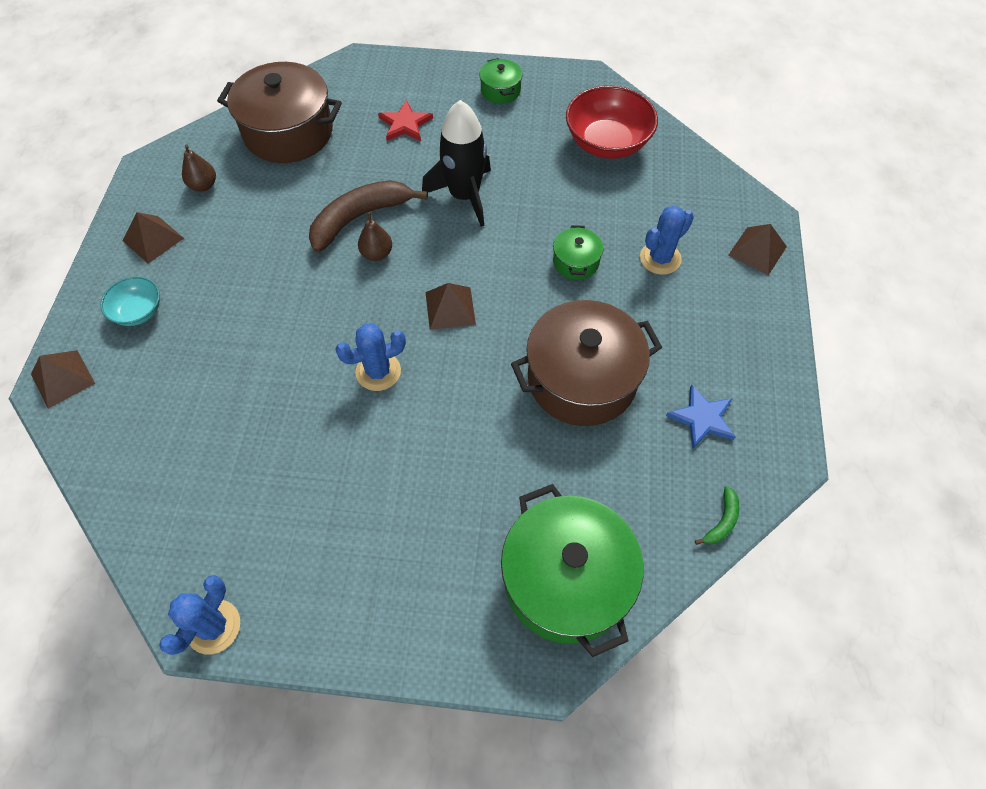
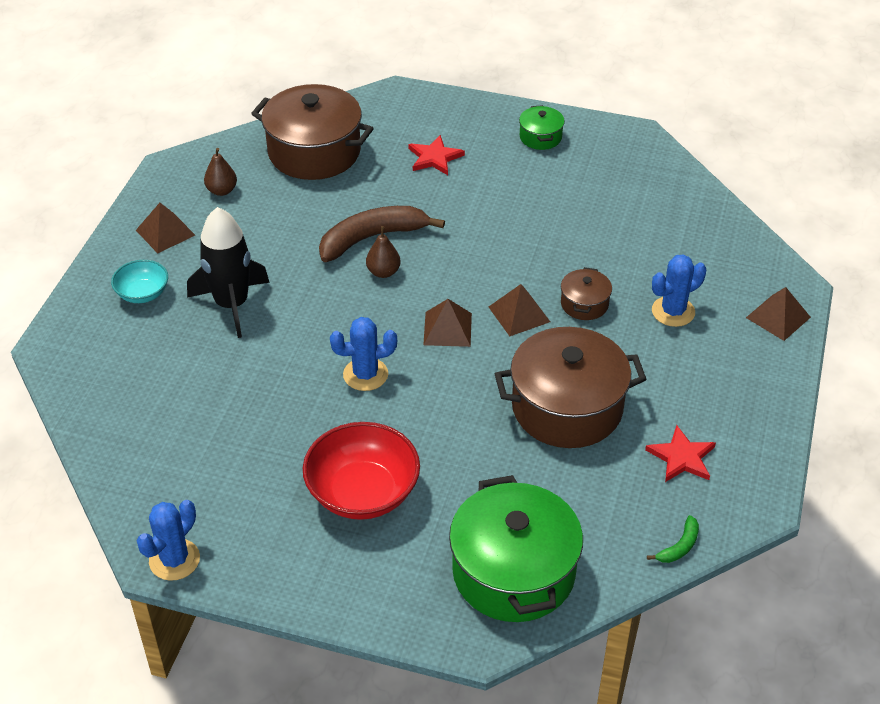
camera: 10 degrees right, 15 degrees down
(63, 378) = (64, 341): brown pyramid -> brown pyramid (519, 314)
(464, 196) = (482, 230): black rocket -> black rocket (231, 304)
(576, 262) = (584, 304): green pot -> brown pot
(607, 143) = (642, 199): red bowl -> red bowl (363, 492)
(702, 418) = (682, 457): blue star -> red star

